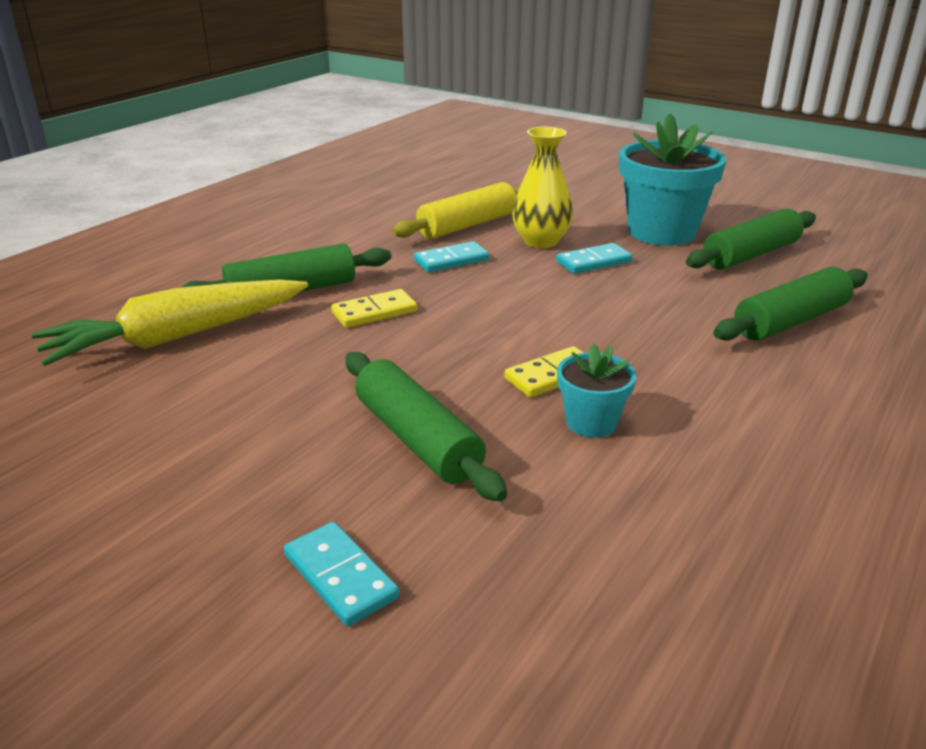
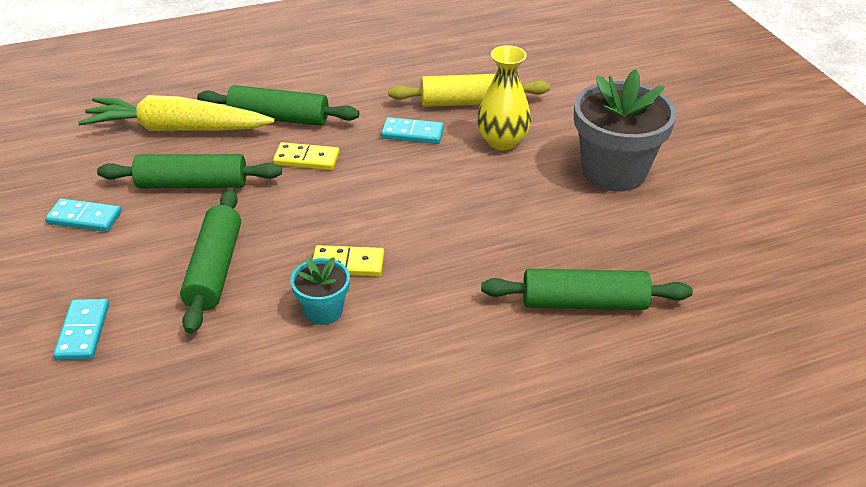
camera: 35 degrees right, 10 degrees up
(593, 262) = (514, 178): turquoise domino -> turquoise domino (84, 218)
(661, 232) = (613, 171): turquoise flower pot -> grey flower pot
(751, 255) = (655, 227): green rolling pin -> green rolling pin (192, 184)

